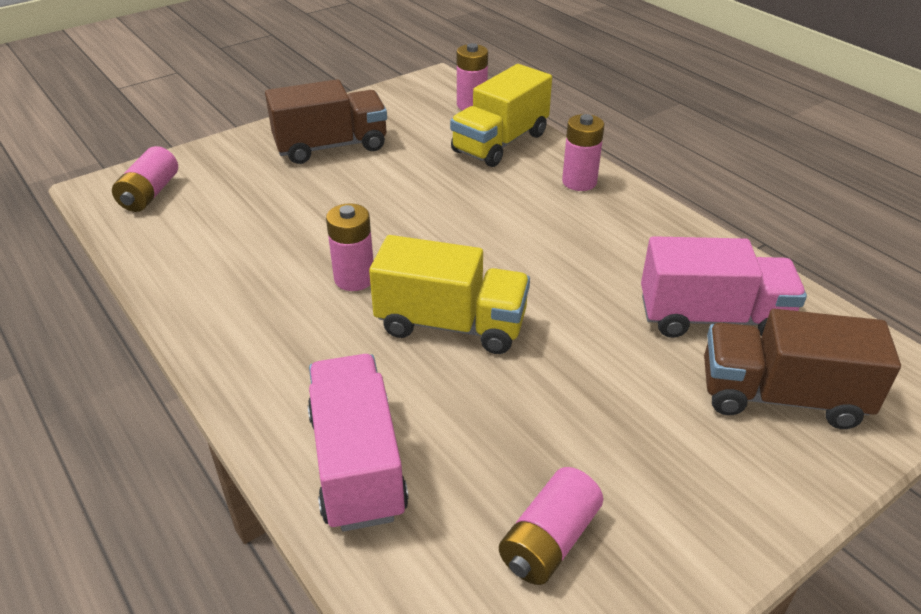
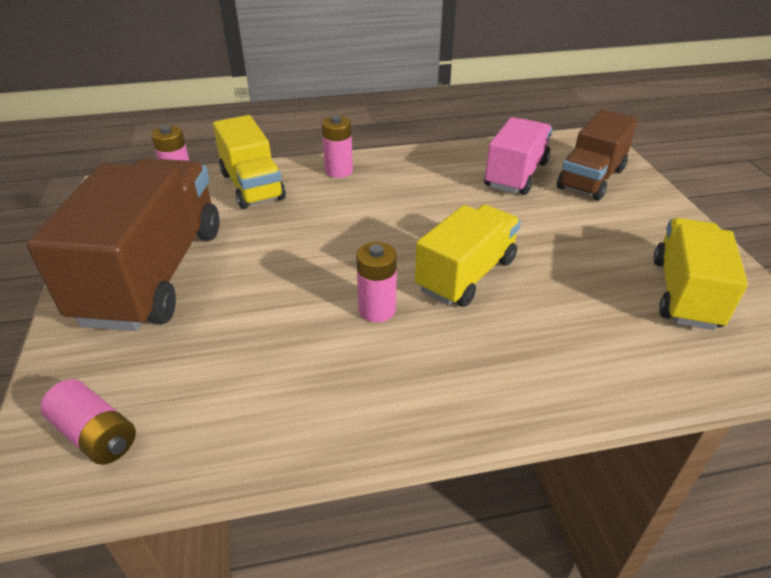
camera: 65 degrees left, 0 degrees up
(331, 146) = (154, 274): brown truck -> brown truck, size x1.63
(357, 464) = (599, 361): pink truck -> none
(549, 541) = (685, 293): pink battery -> yellow truck

